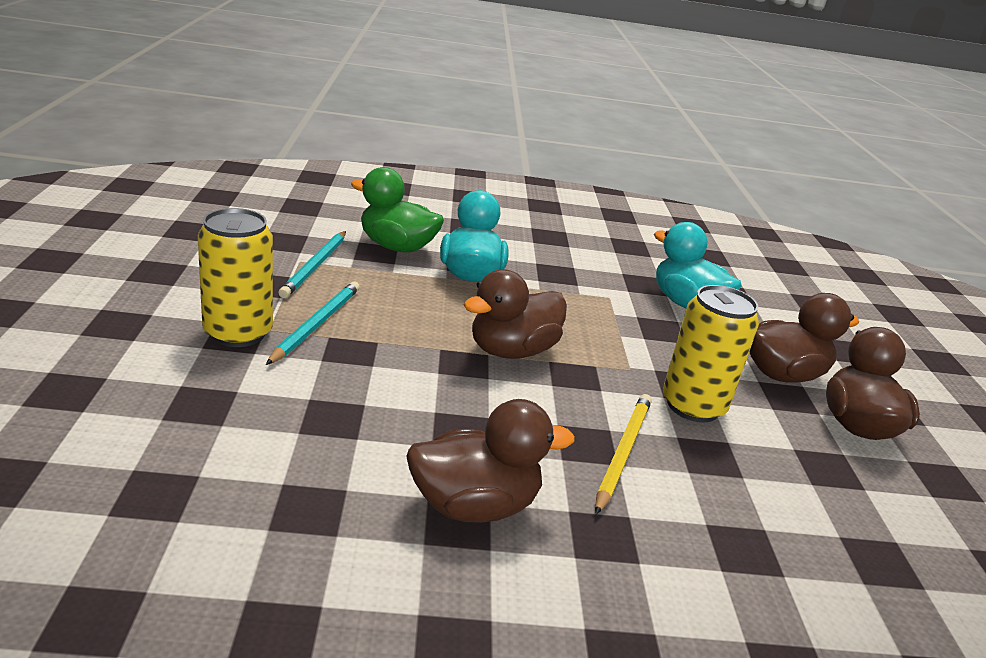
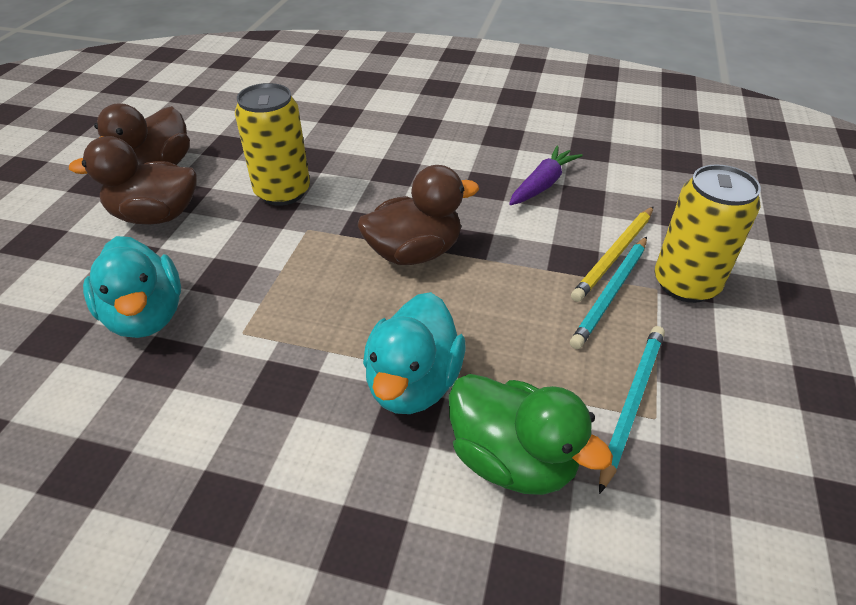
camera: 160 degrees left, 15 degrees up
(386, 435) = (542, 184): none -> purple carrot
(474, 505) = (491, 142): brown duck -> none
(622, 452) = (373, 163): yellow pencil -> yellow pencil (614, 255)

